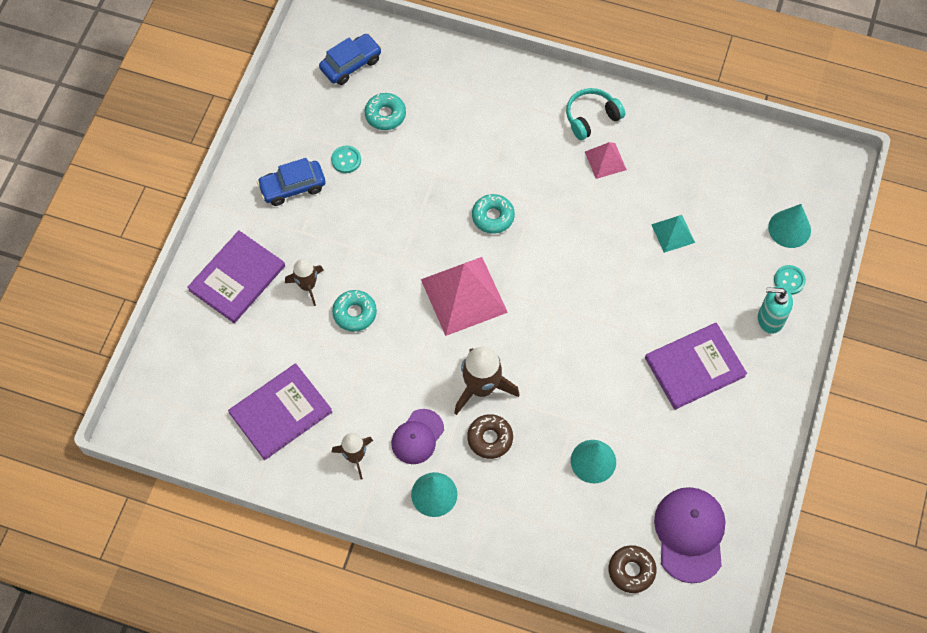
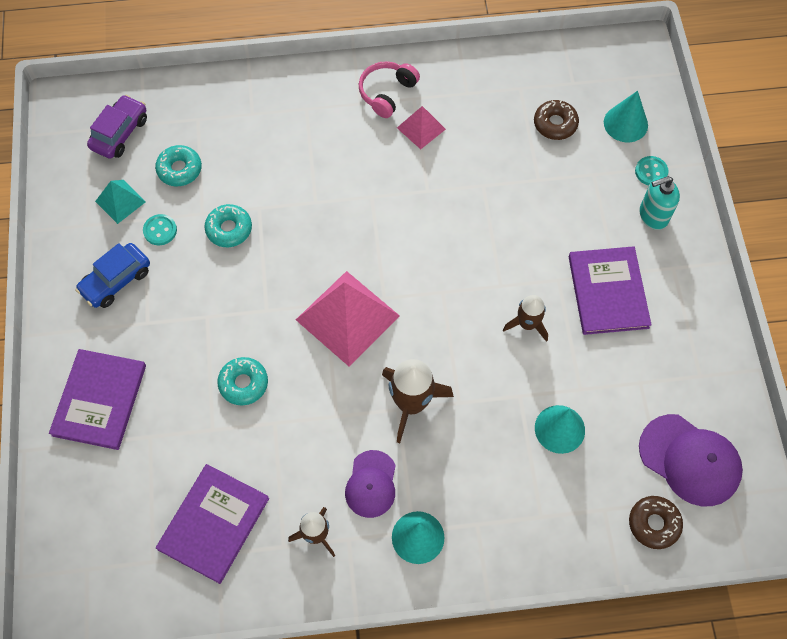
camera: 25 degrees left, 0 degrees up
(307, 285) = (180, 376): brown rocket -> brown rocket (527, 324)
(351, 64) = (120, 133): blue car -> purple car
(490, 438) = (446, 452): brown donut -> brown donut (555, 124)
(493, 217) = (338, 227): turquoise donut -> turquoise donut (229, 229)
(591, 117) = (387, 93): turquoise headphones -> pink headphones
(673, 233) = (520, 171): turquoise pyramid -> turquoise pyramid (120, 201)
(690, 534) = (690, 460): purple cap -> purple cap turned 150 degrees clockwise
(695, 367) = (608, 292): purple book -> purple book turned 45 degrees counterclockwise

